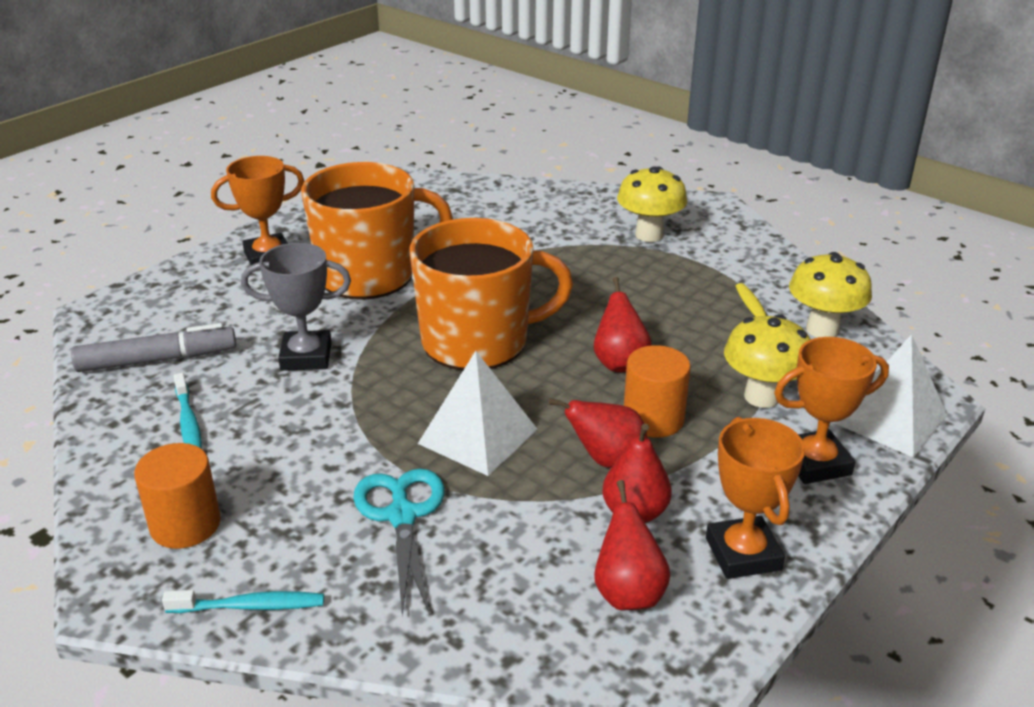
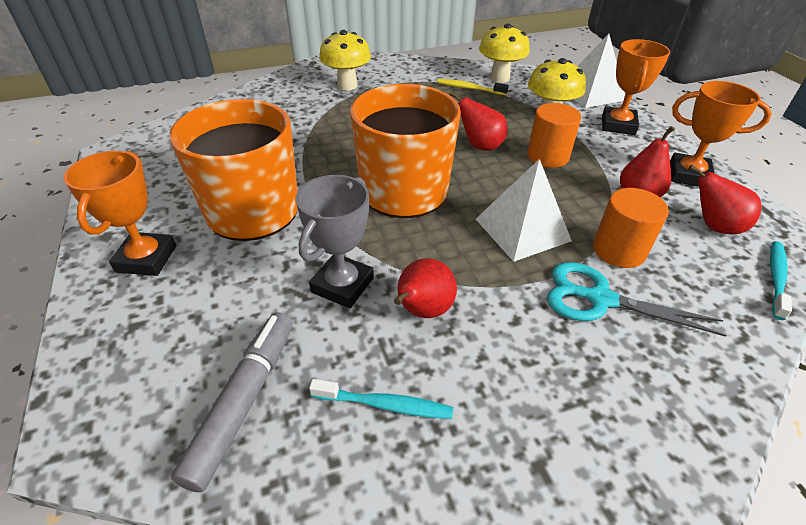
camera: 60 degrees left, 10 degrees up
(185, 525) = (553, 454): orange cylinder -> orange cylinder (619, 250)
(250, 606) = (688, 434): turquoise toothbrush -> turquoise toothbrush (776, 278)
(606, 460) = (579, 187): red pear -> red pear (422, 311)

